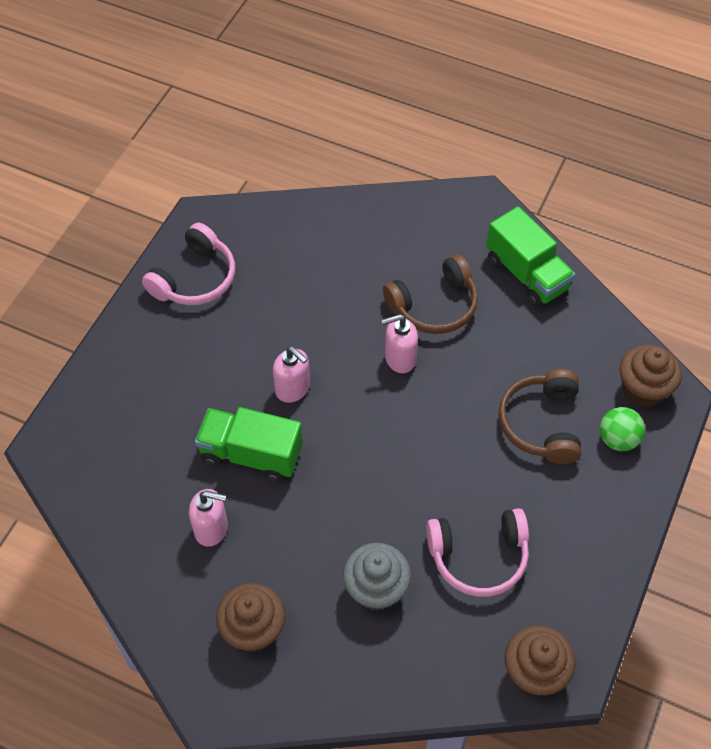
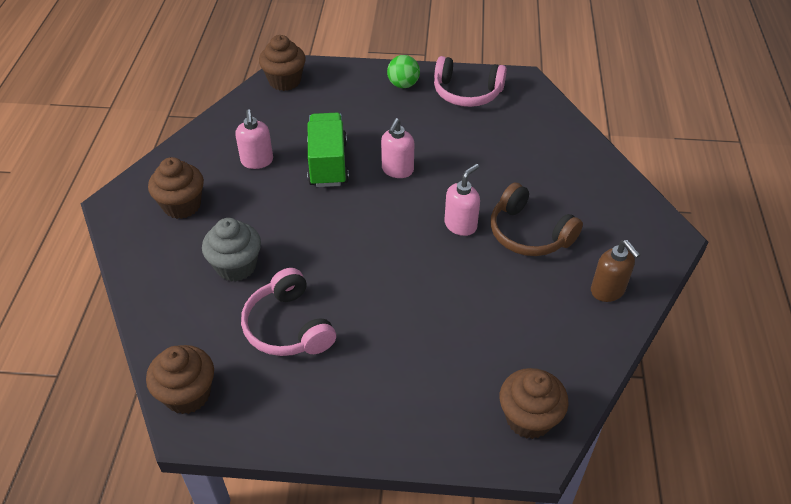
camera: 70 degrees right, 10 degrees down
(70, 461) = (285, 81): none -> brown cupcake
(399, 359) = (460, 225): pink soap dispenser -> pink soap dispenser turned 75 degrees clockwise
(527, 274) = (608, 291): green truck -> brown soap dispenser
(542, 424) = (445, 341): brown headphones -> none
(618, 439) = (458, 408): green ball -> green ball (403, 85)

